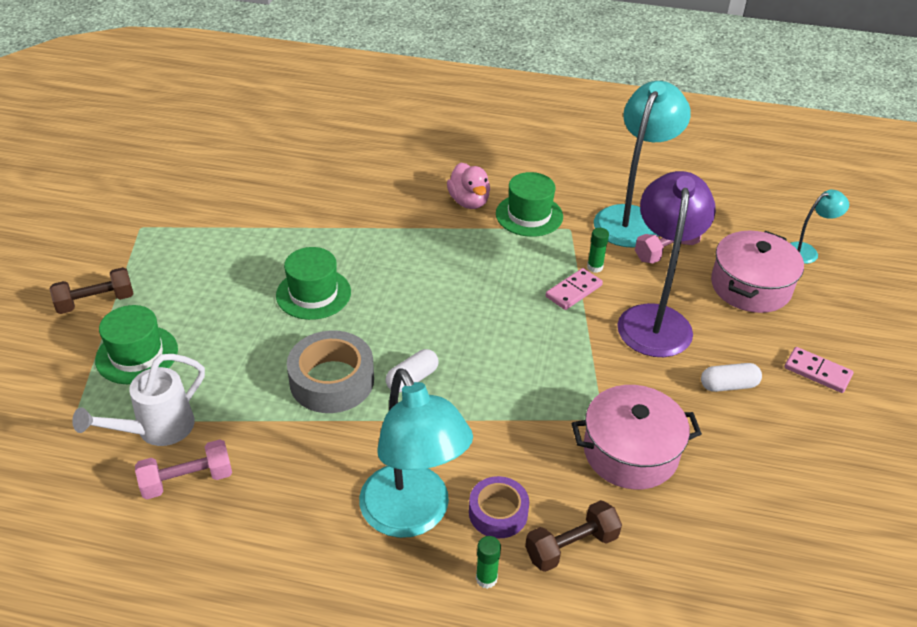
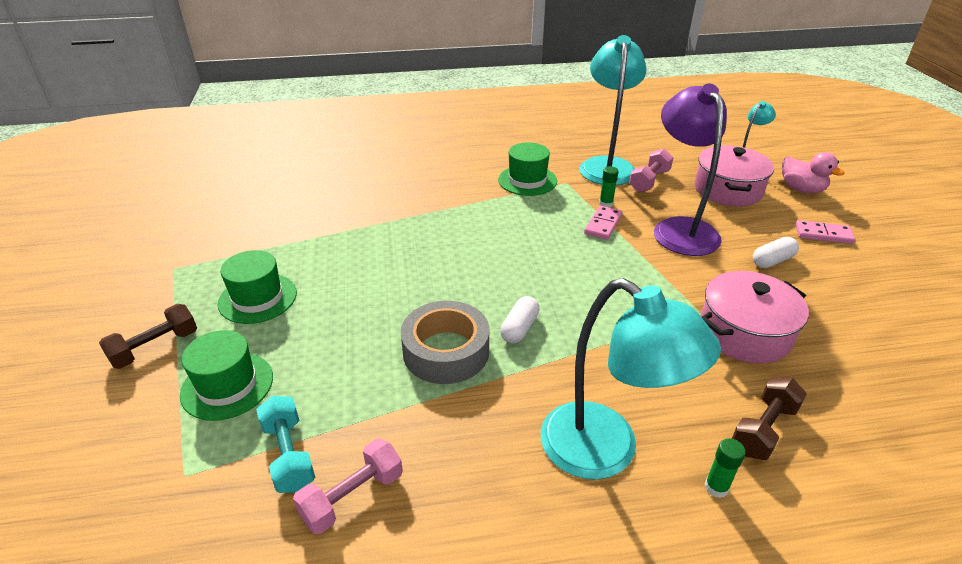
camera: 20 degrees left, 5 degrees down
(156, 430) = (289, 455): white watering can -> turquoise dumbbell
(313, 294) = (381, 282): green hat -> green hat (257, 298)
(469, 201) = (472, 181): pink duck -> pink duck (801, 189)
(498, 512) = (679, 421): purple tape -> none

